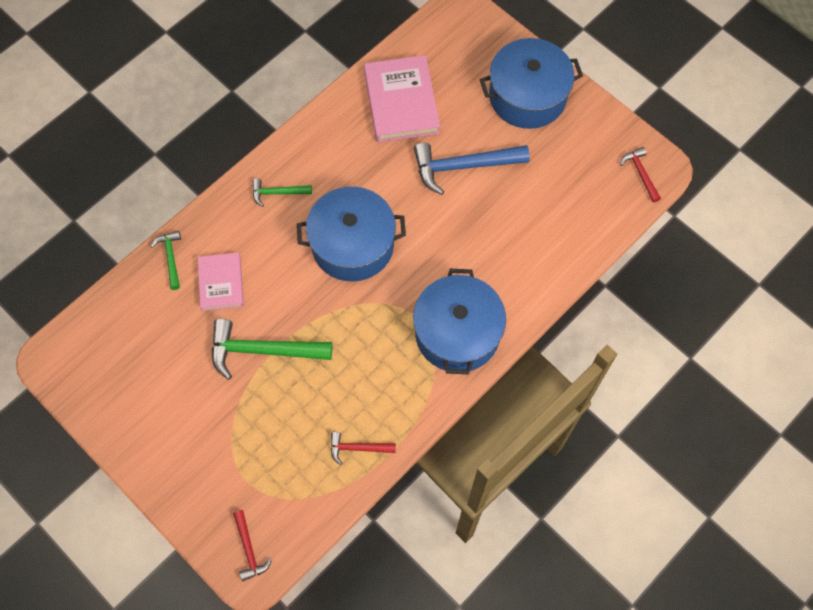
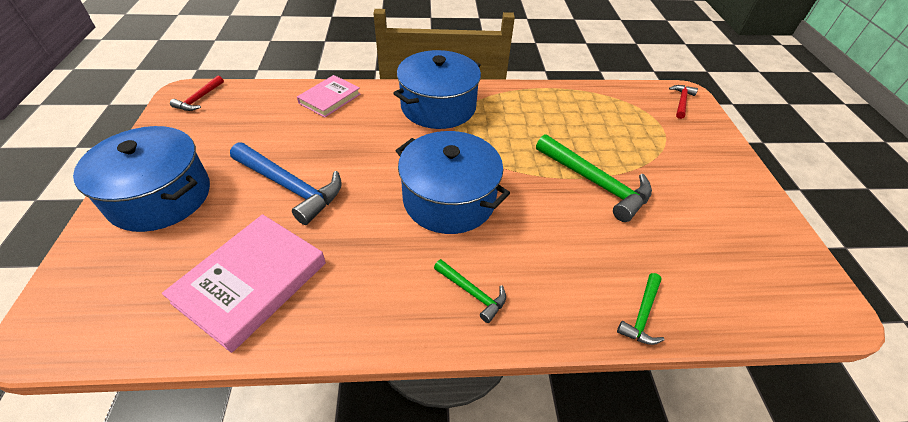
camera: 140 degrees left, 20 degrees down
(221, 283) = (599, 253): pink book -> pink book (329, 98)
(357, 448) = (567, 100): red hammer -> none

